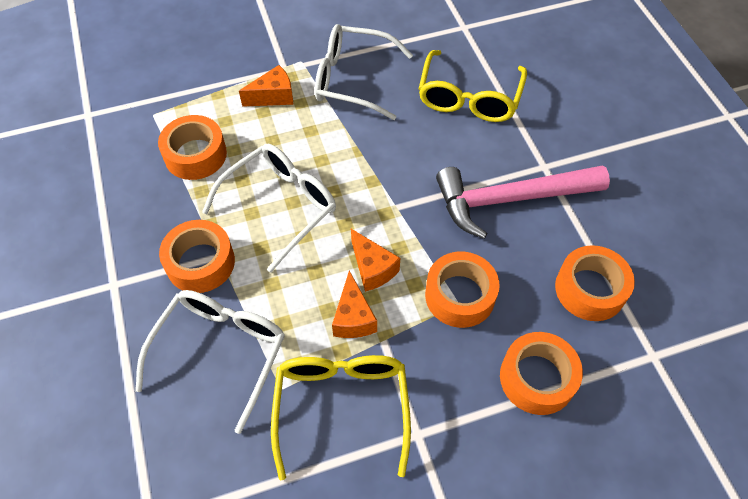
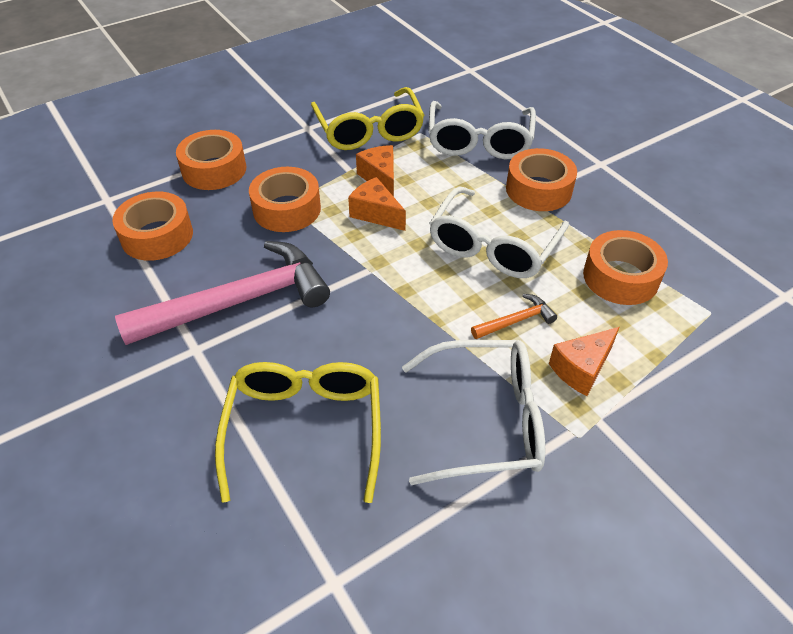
camera: 165 degrees right, 10 degrees down
(298, 138) = (515, 321): none -> orange hammer

